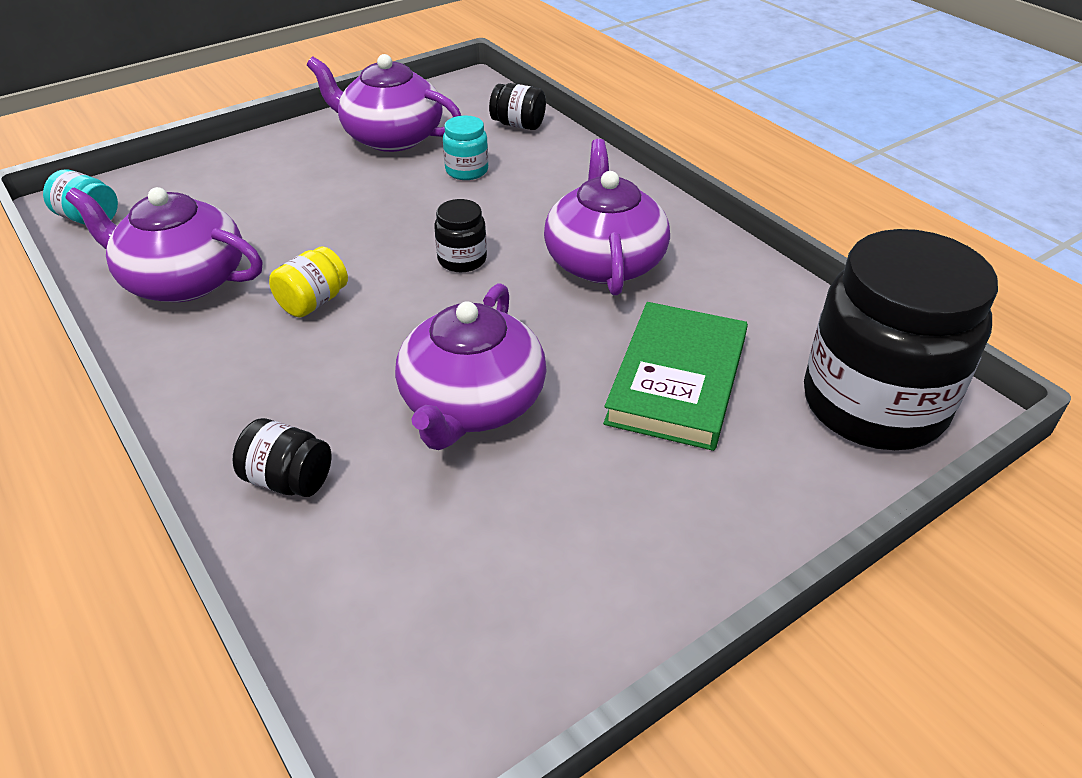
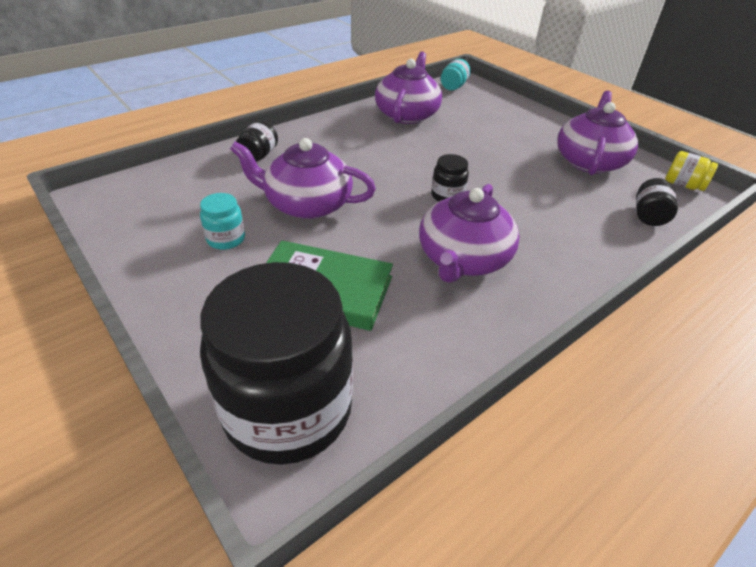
camera: 85 degrees right, 0 degrees up
(313, 302) = (394, 150): yellow jar -> yellow jar (683, 185)
(467, 171) = (561, 194): turquoise jar -> turquoise jar (226, 239)
(604, 261) = (463, 259): purple teapot -> purple teapot turned 120 degrees clockwise

